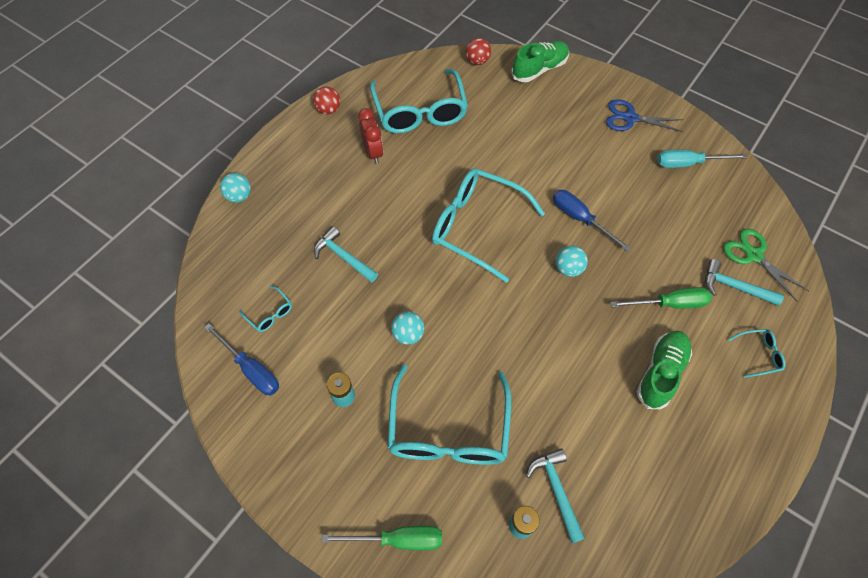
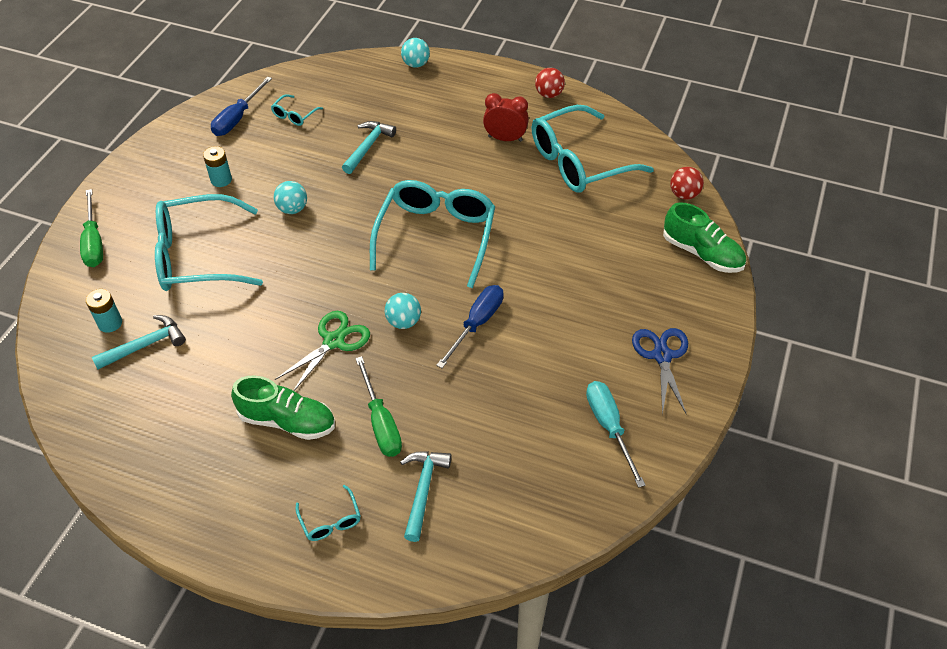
camera: 75 degrees right, 10 degrees down
(373, 153) = (505, 139): red clock -> red clock turned 135 degrees counterclockwise
(753, 255) = (479, 511): green scissors -> green scissors (334, 341)

